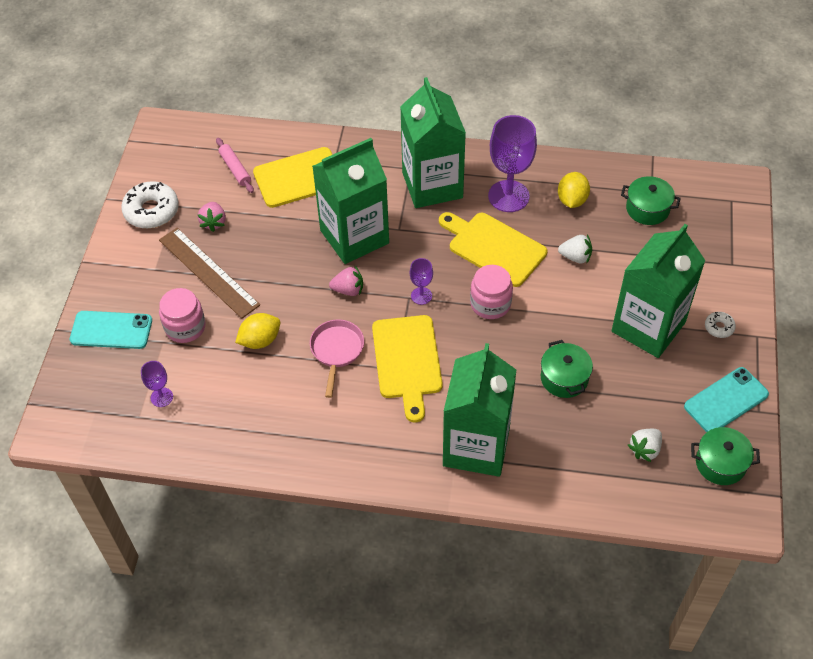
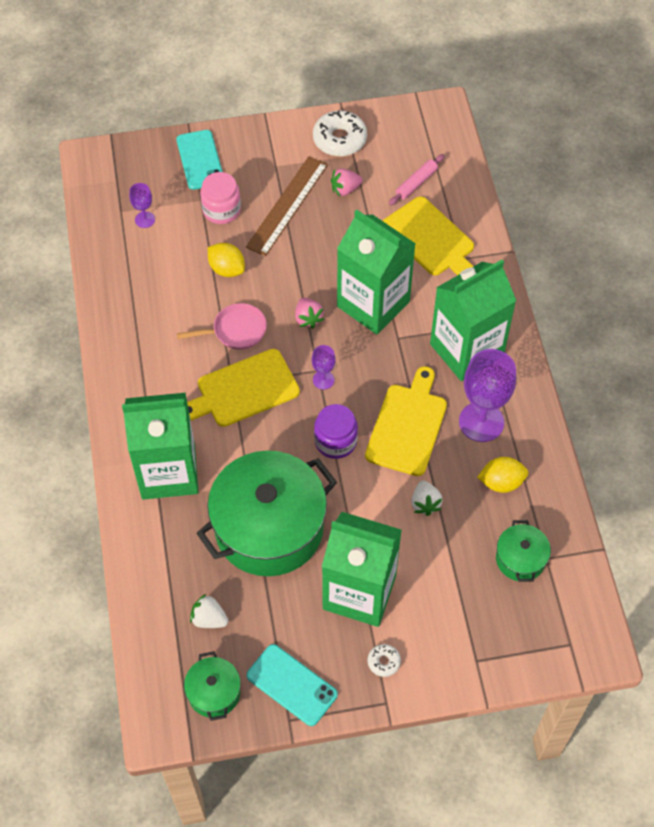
camera: 70 degrees right, 5 degrees up
(490, 304) = (335, 441): pink jar -> purple jar
(564, 378) = (269, 528): green pot -> green pot, size x2.20

